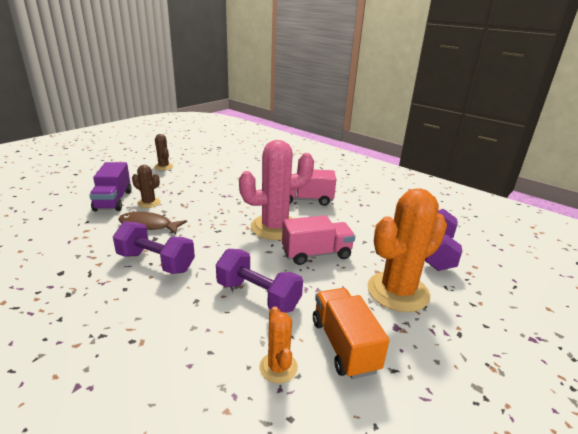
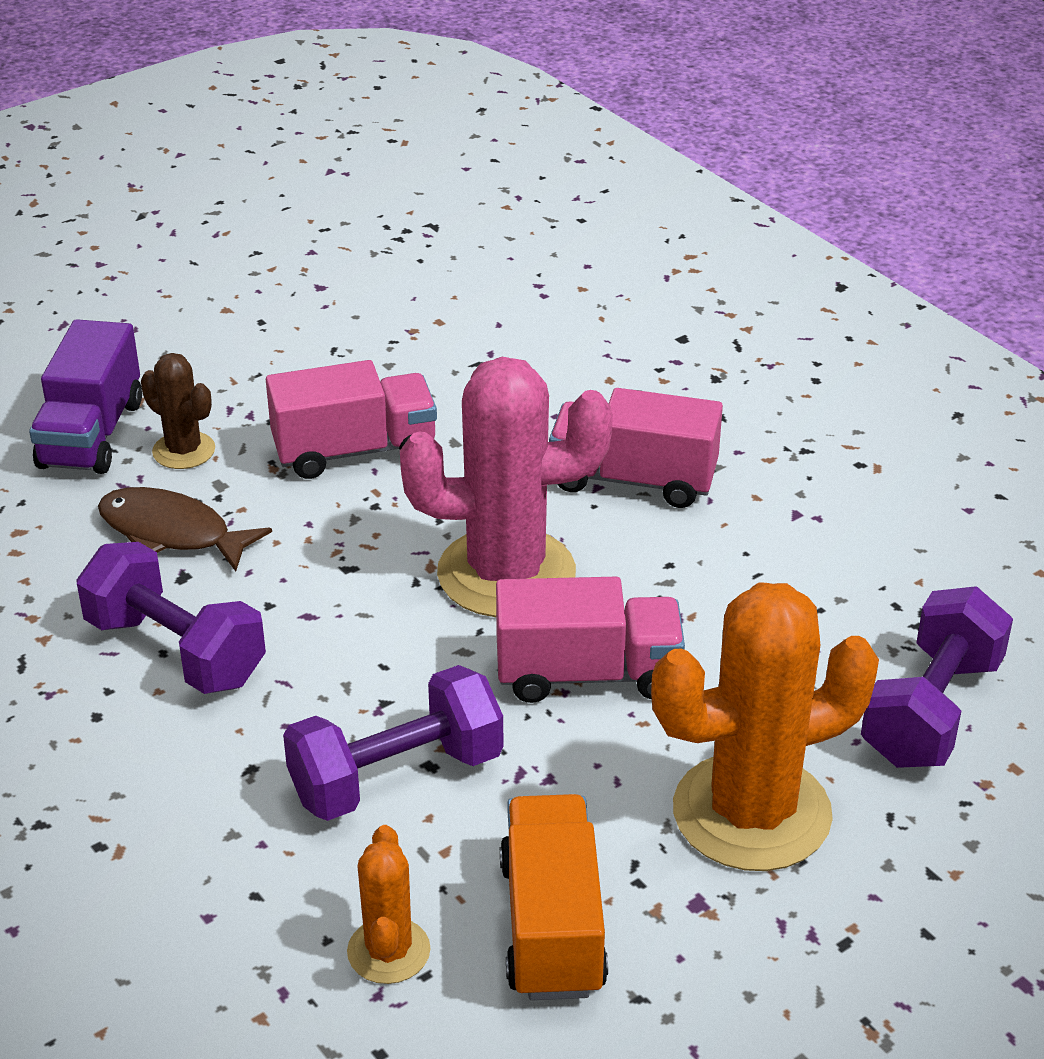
camera: 15 degrees right, 10 degrees up
(163, 167) = (245, 307): brown cactus -> none
(210, 199) = (354, 451): none -> pink truck
(258, 296) = (396, 777): purple dumbbell -> purple dumbbell turned 75 degrees counterclockwise

